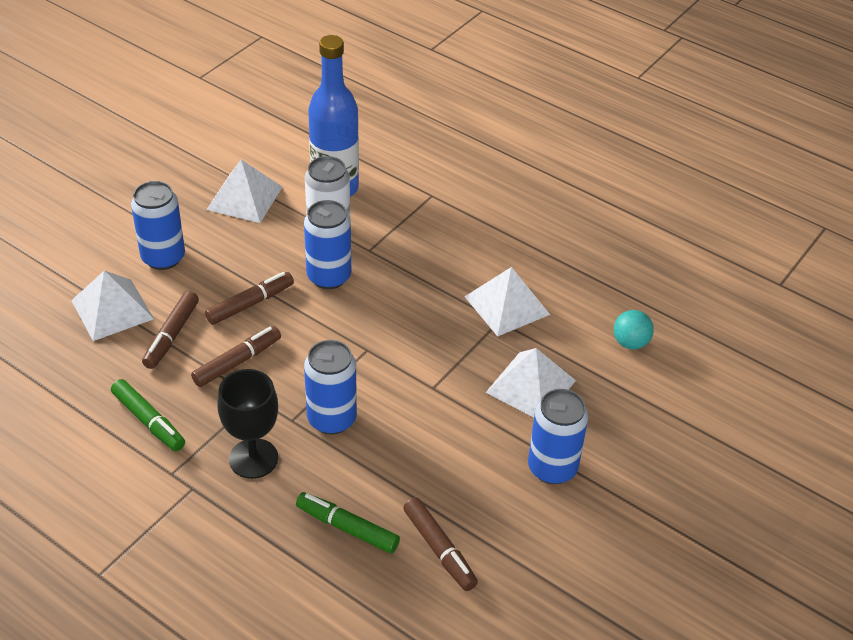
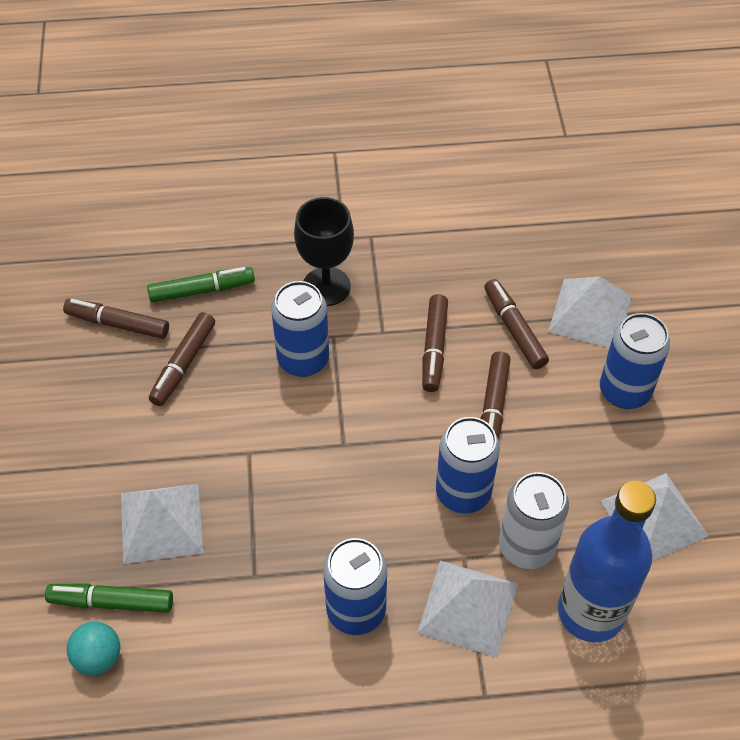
camera: 140 degrees right, 10 degrees up
(148, 421) = (436, 256): green marker -> green marker (112, 602)
(419, 478) = (183, 364): none -> brown marker
(507, 305) = (263, 602): white pyramid -> white pyramid (468, 607)
(552, 468) = (78, 455): blue can -> blue can (356, 610)

